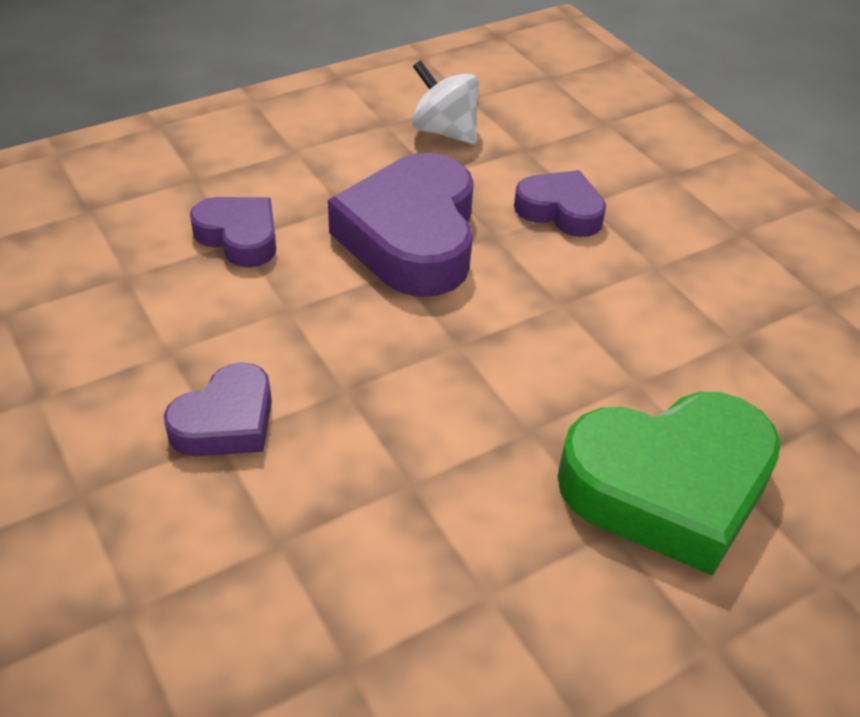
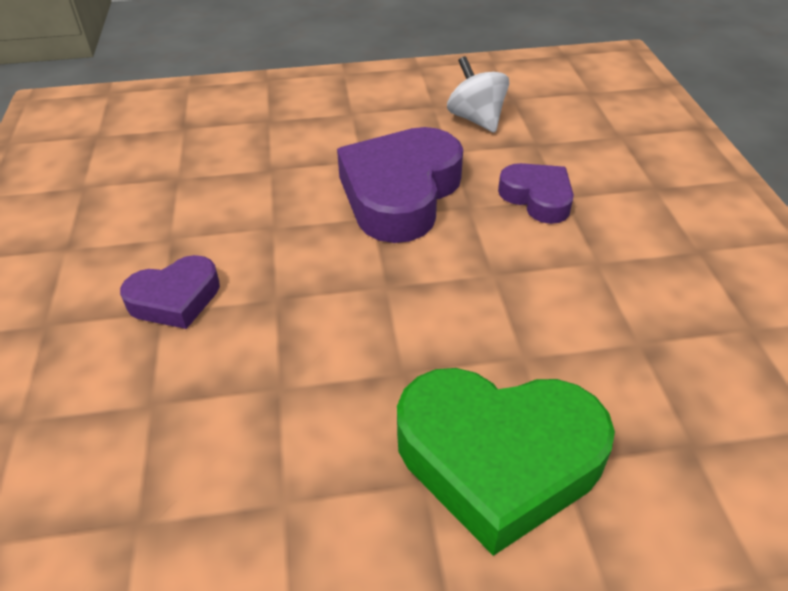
camera: 25 degrees right, 0 degrees up
(239, 237) = (272, 167): purple heart -> none

